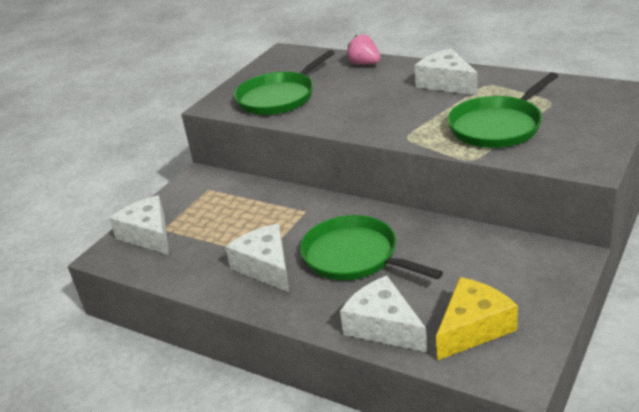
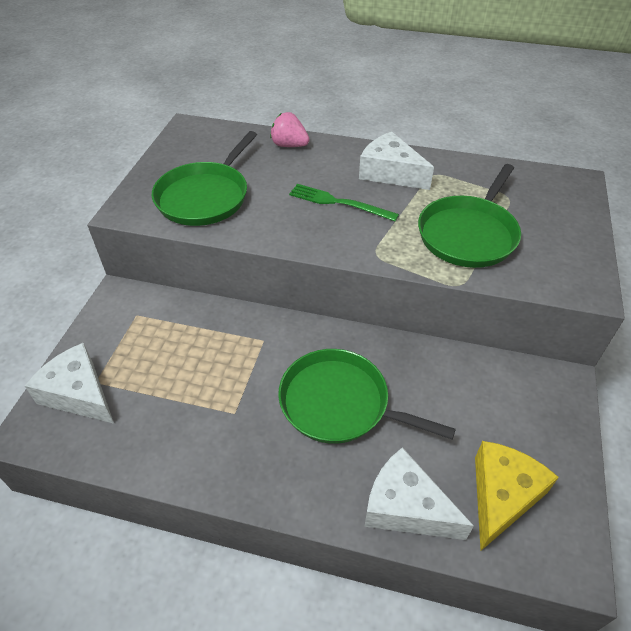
camera: 20 degrees left, 15 degrees up
(265, 267) = (241, 430): white cheese -> none
(390, 103) = (339, 203): none -> green fork

